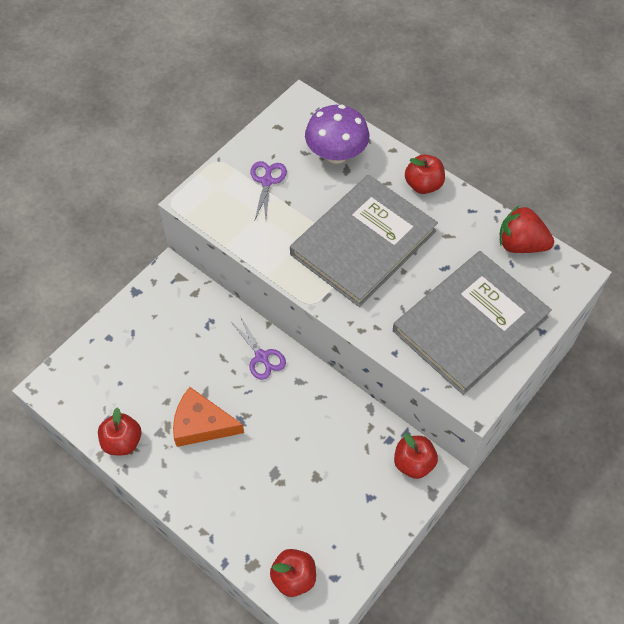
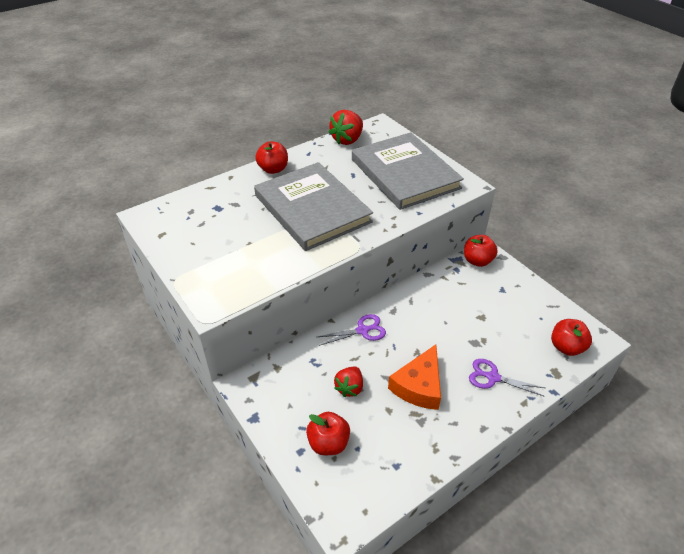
camera: 75 degrees left, 15 degrees down
(122, 441) = (424, 455): red apple -> red apple (328, 443)
(185, 361) = (349, 388): none -> red strawberry
(267, 181) = (219, 251): purple scissors -> purple scissors (493, 377)
(336, 154) = (215, 206): purple mushroom -> none

